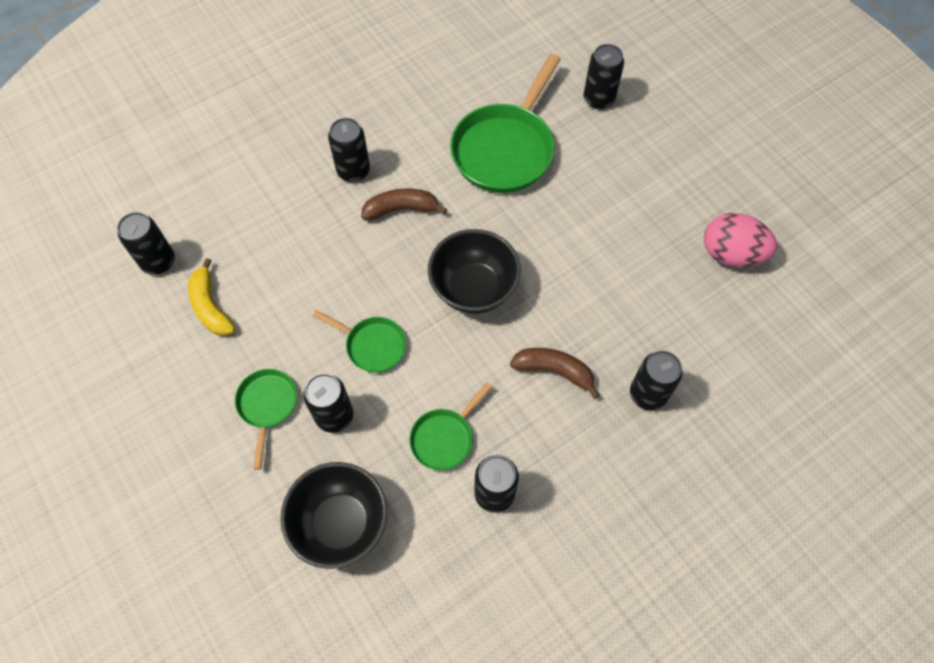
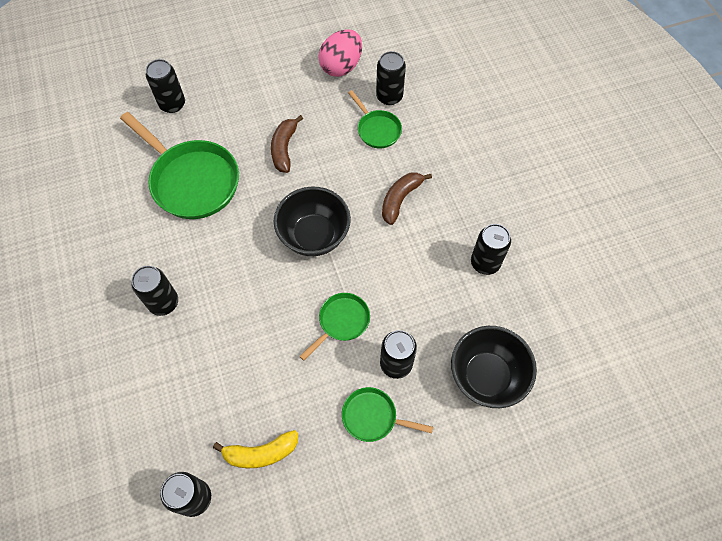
camera: 75 degrees left, 0 degrees up
(401, 209) = (219, 272): brown banana -> brown banana (284, 148)
(444, 438) = (434, 286): green pan -> green pan (377, 130)
(648, 394) = (433, 147): black can -> black can (389, 96)

